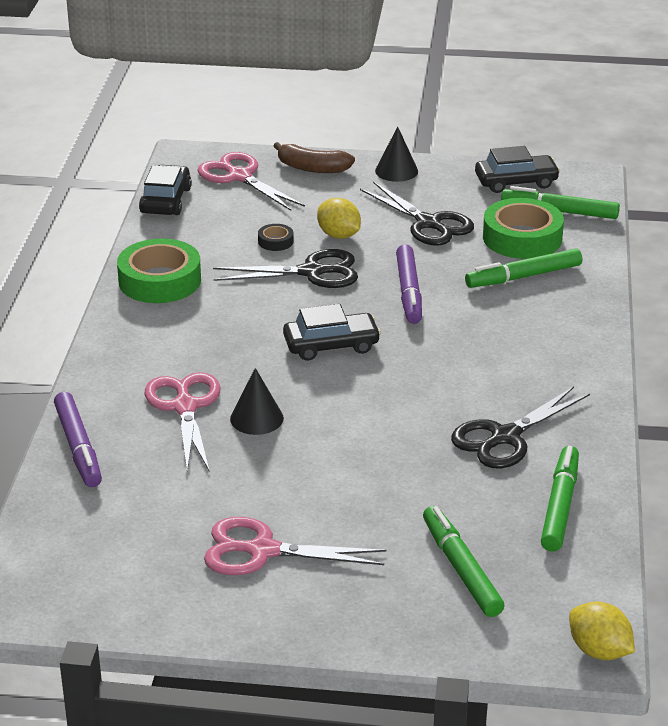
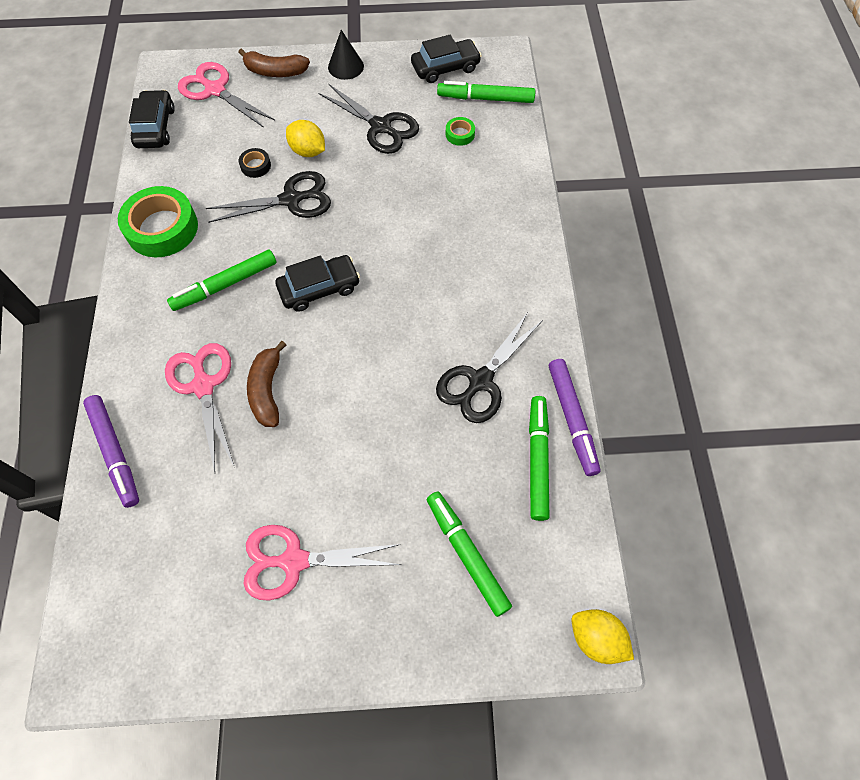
camera: 10 degrees left, 30 degrees up
(256, 418) = (267, 390): black cone -> brown banana
(408, 292) = (375, 212): purple marker -> purple marker (571, 419)
(522, 238) = (460, 134): green tape -> green tape, size x0.45
(523, 276) = (467, 181): green marker -> green marker (225, 285)

